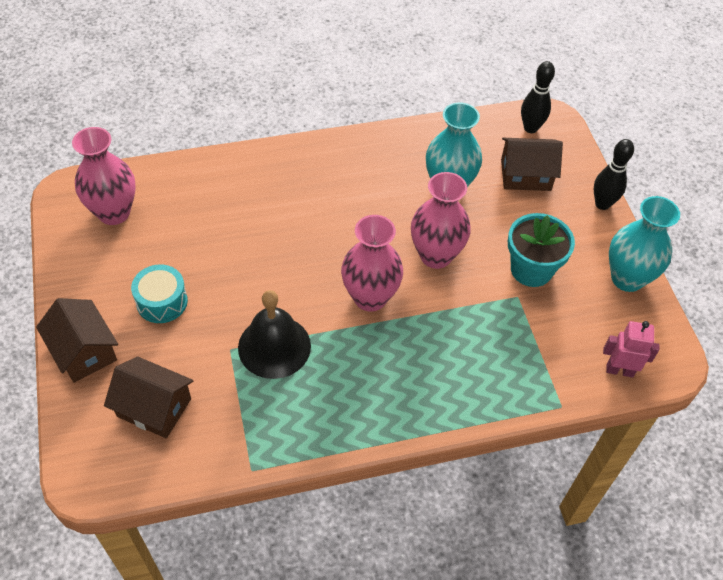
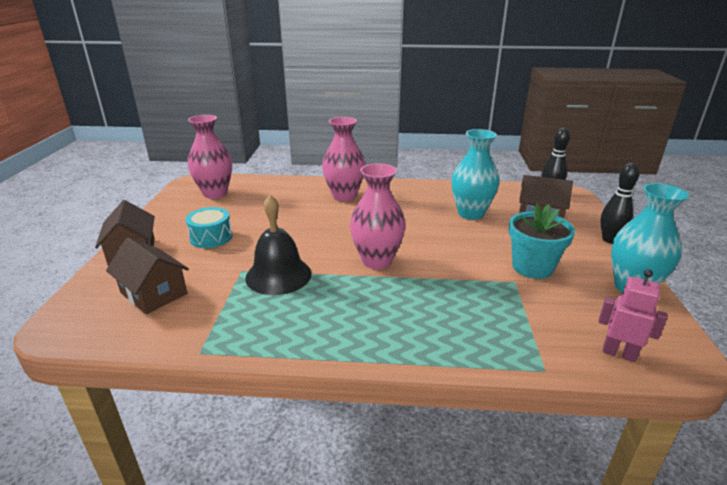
camera: 20 degrees right, 25 degrees down
(435, 255) = (445, 246): pink vase -> pink vase (344, 196)

